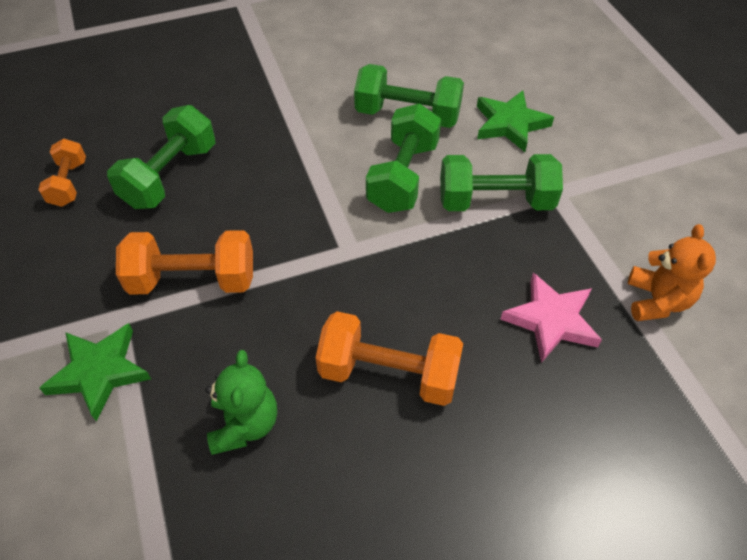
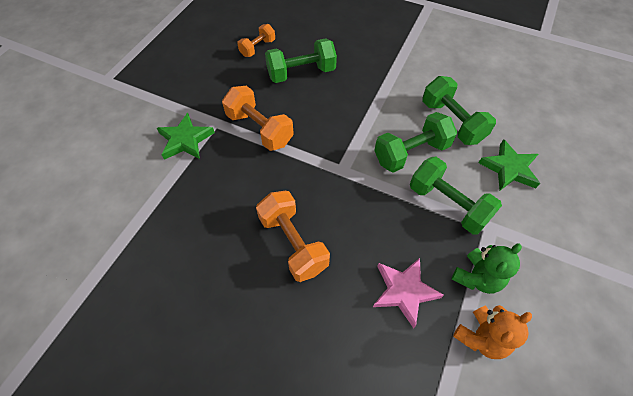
camera: 45 degrees right, 5 degrees up
(244, 424) = (212, 210): green teddy bear -> green teddy bear (477, 277)

